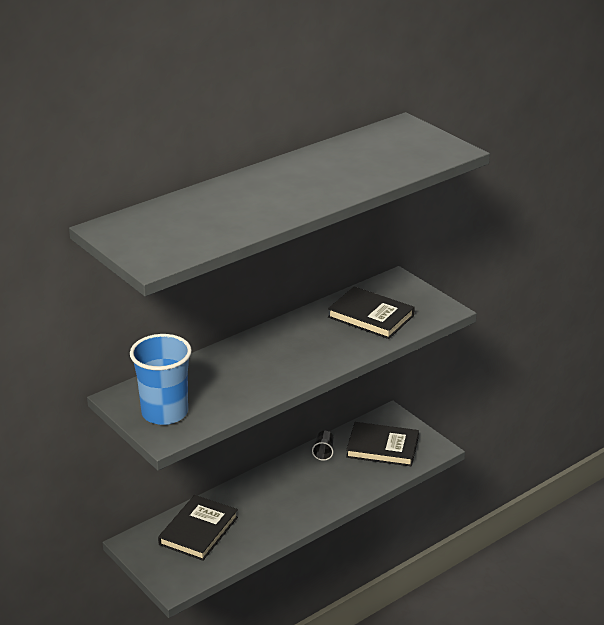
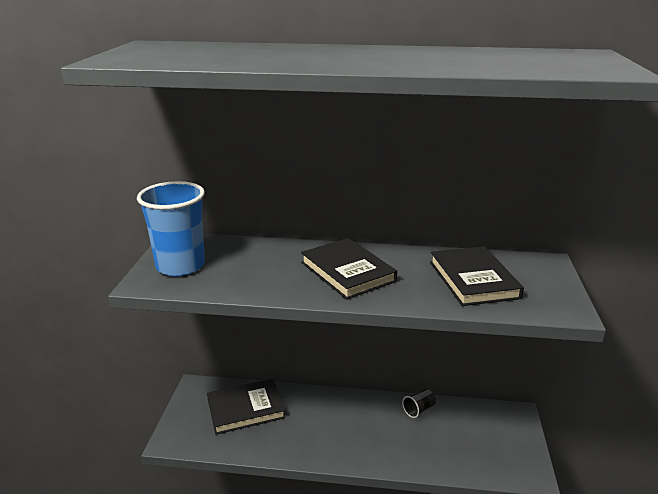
camera: 45 degrees right, 5 degrees down
(382, 447) = (476, 438): black book -> black book (347, 272)

